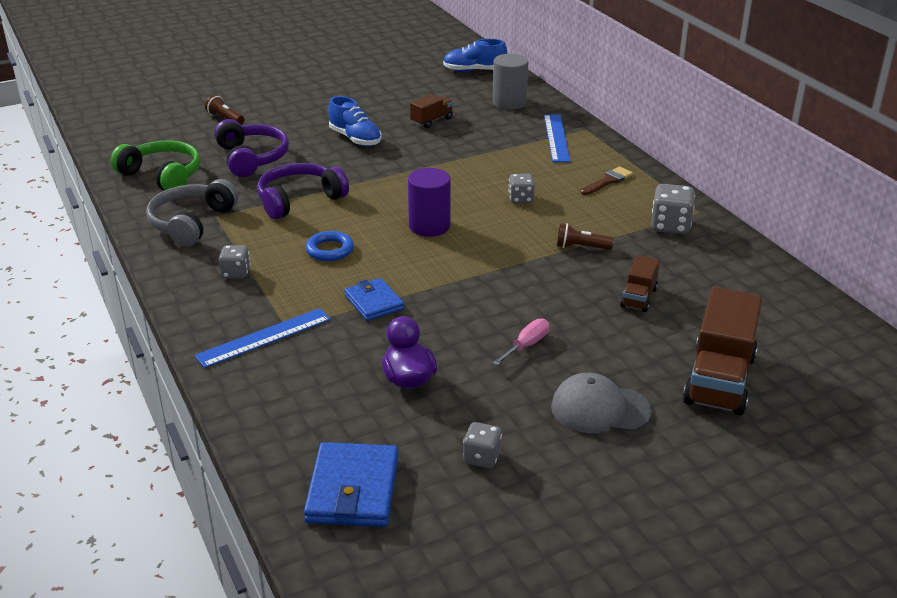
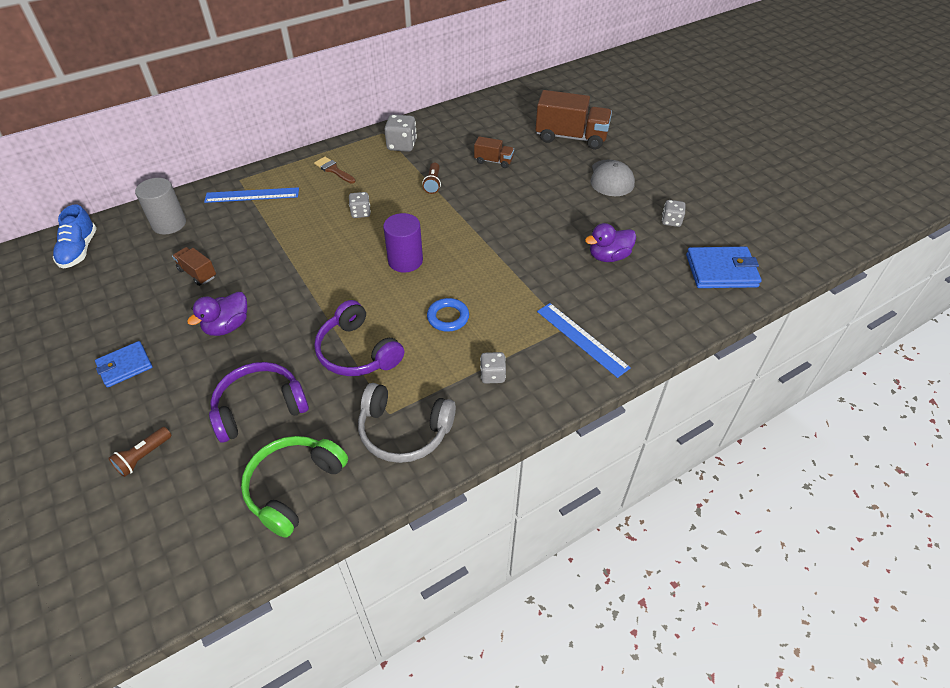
camera: 95 degrees left, 15 degrees up
(355, 139) = (227, 326): blue shoe -> purple duck
(374, 302) = (522, 282): blue wallet -> blue wallet (125, 366)
(526, 345) = (557, 206): pink screwdriver -> none

